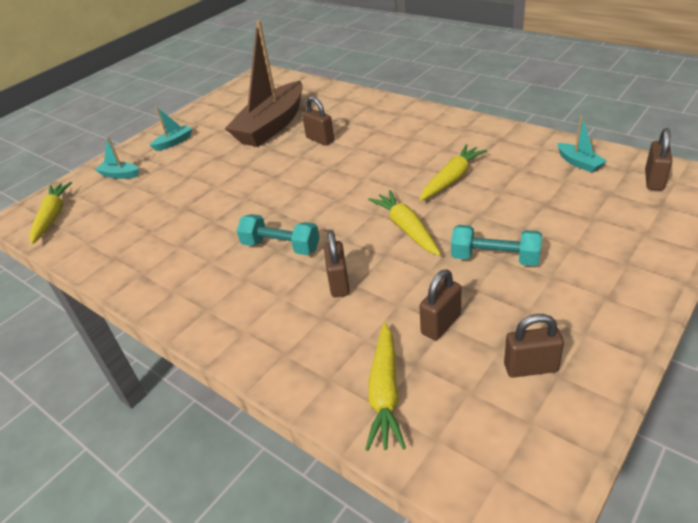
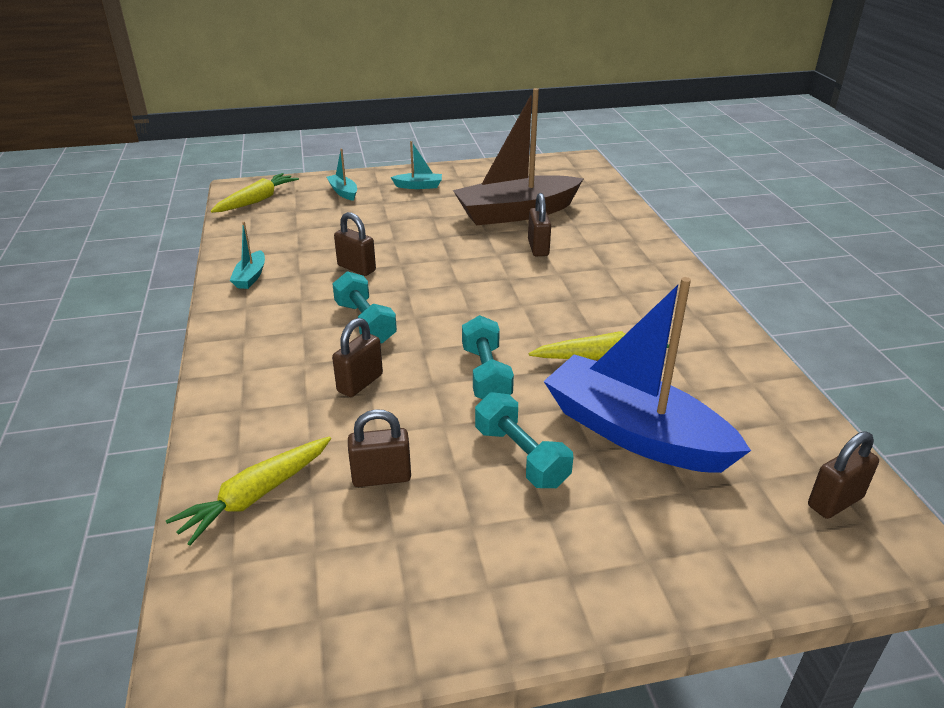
camera: 35 degrees right, 5 degrees down
(406, 228) = (486, 374): yellow carrot -> turquoise dumbbell
(528, 207) = (634, 433): none -> blue boat
(530, 367) = (392, 574): brown padlock -> brown padlock (356, 268)
(579, 163) = (770, 425): turquoise boat -> turquoise boat (251, 277)

